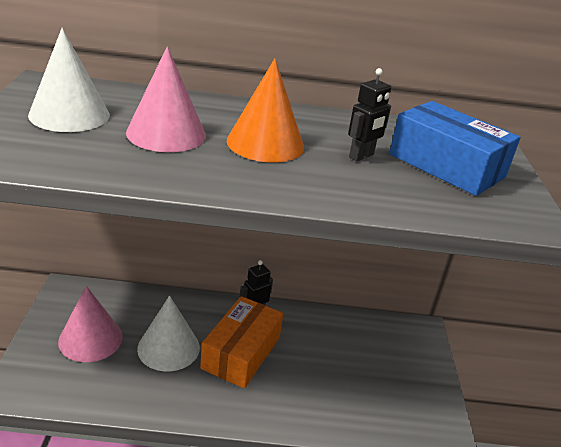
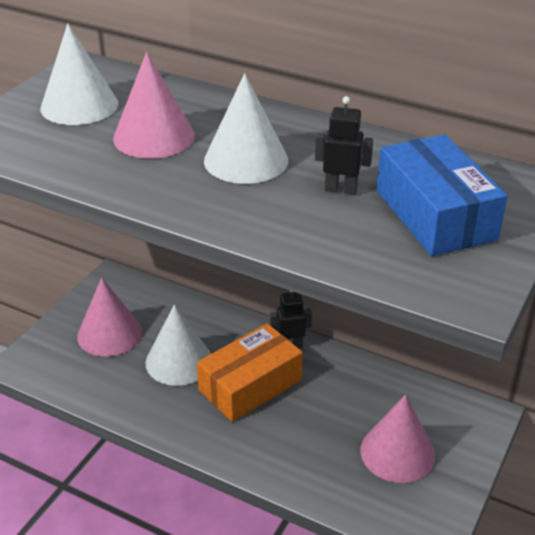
camera: 30 degrees right, 5 degrees up
(265, 143) = (246, 160): orange cone -> white cone
(361, 156) = (341, 189): black robot -> black robot turned 150 degrees counterclockwise
(383, 376) = (397, 452): none -> pink cone

